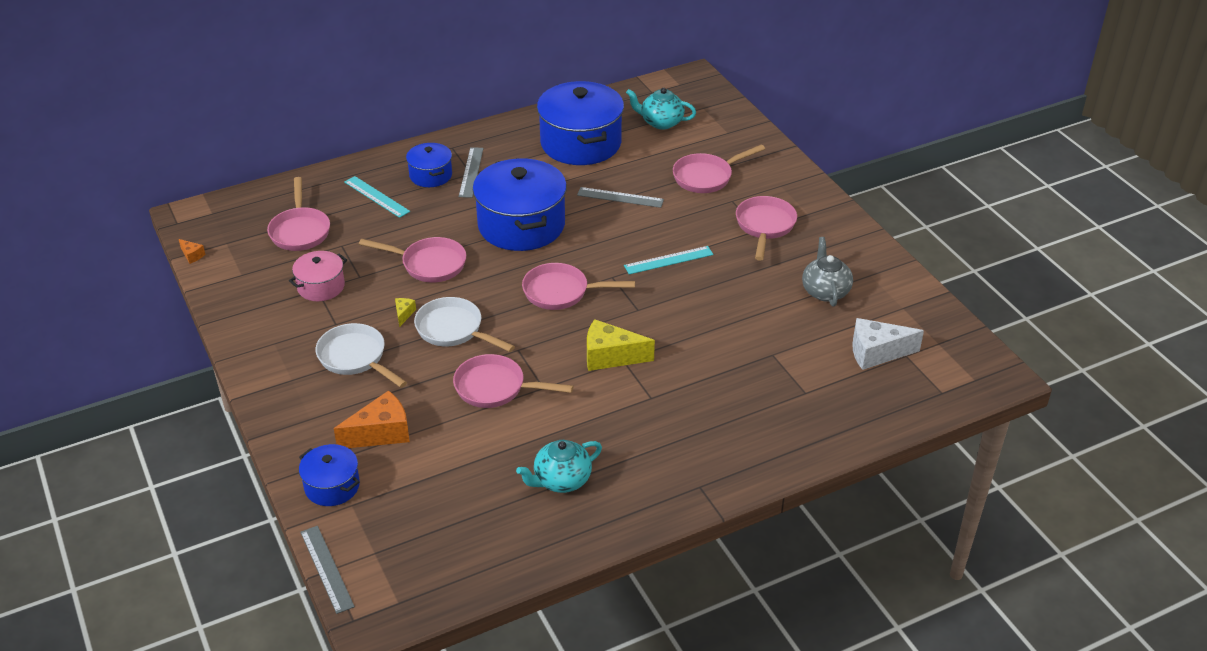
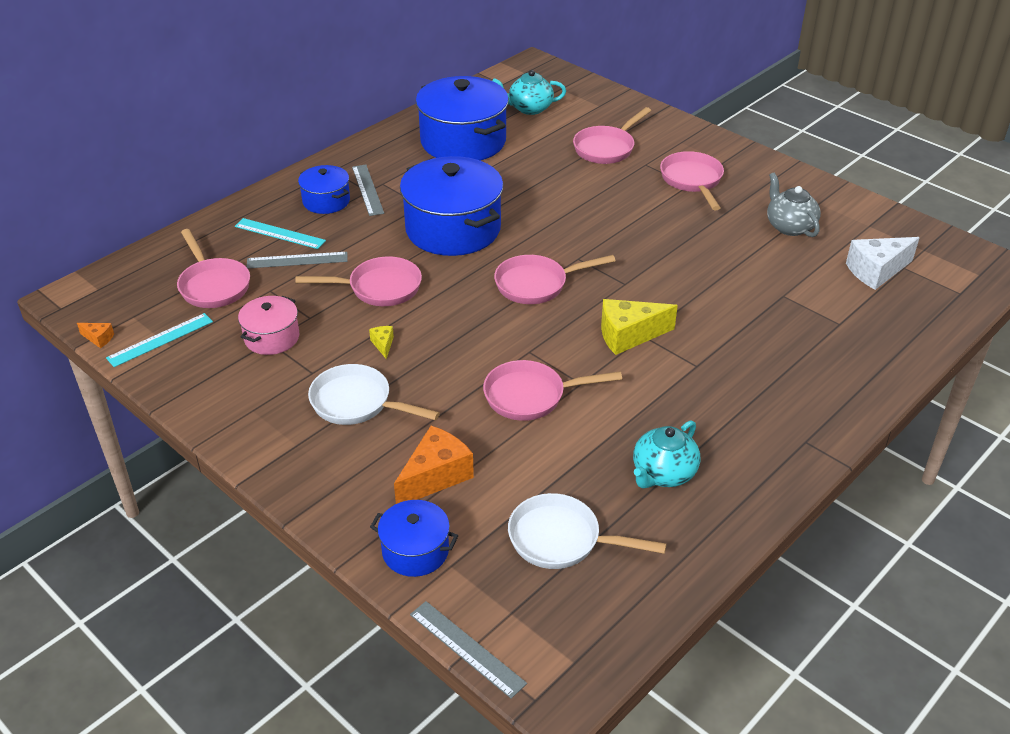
camera: 20 degrees left, 0 degrees up
(453, 330) = (448, 348): white pan -> white pan (561, 540)
(620, 197) = (536, 183): grey ruler -> grey ruler (297, 260)
(668, 260) = (623, 231): turquoise ruler -> turquoise ruler (160, 340)

